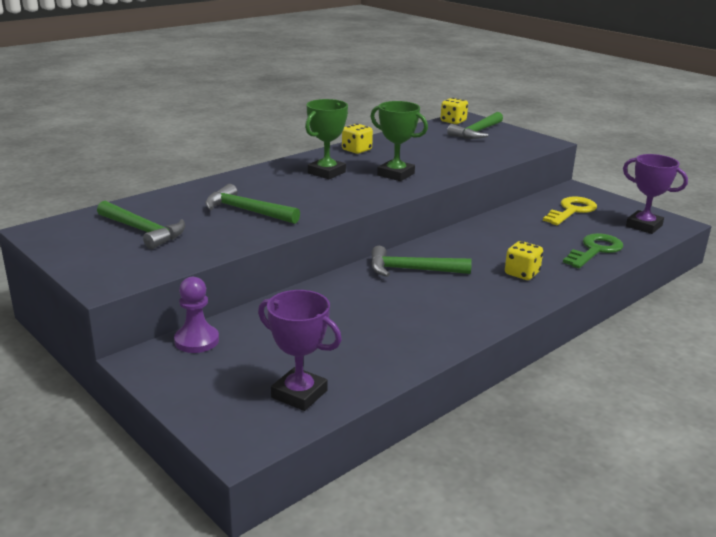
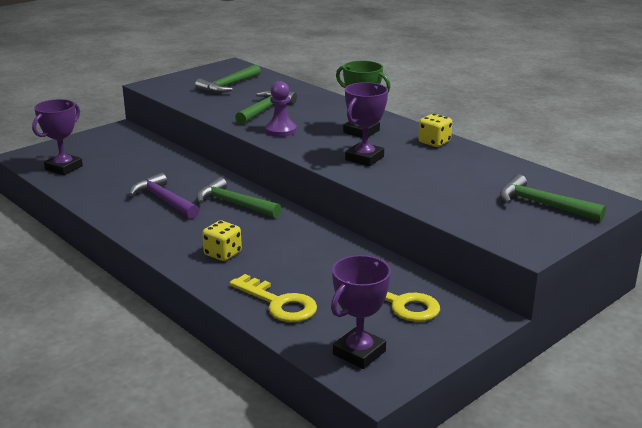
camera: 90 degrees right, 0 degrees up
(196, 340) = (138, 139): purple pawn -> purple pawn (281, 130)
(396, 174) = (364, 158): green trophy -> purple trophy
(406, 309) = (164, 200): none -> purple hammer
(412, 270) = (234, 204): green hammer -> green hammer turned 60 degrees counterclockwise
(453, 121) = (583, 192): yellow dice -> none
(595, 250) = (279, 303): green key -> yellow key

